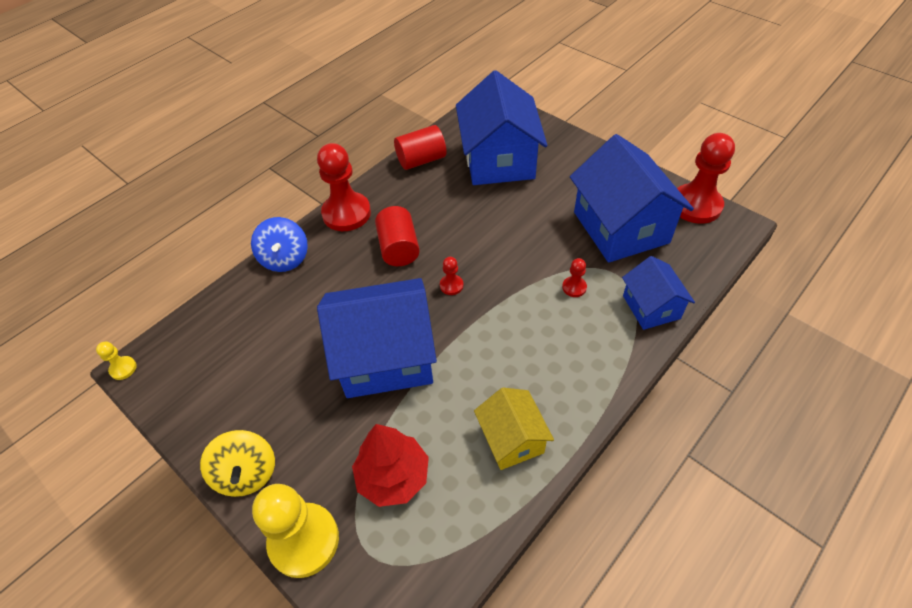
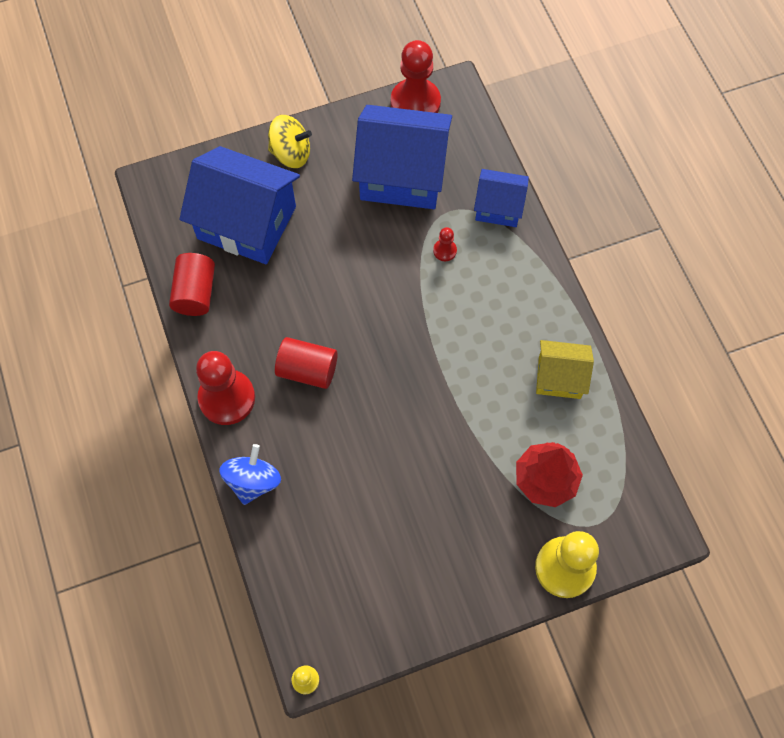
camera: 65 degrees left, 15 degrees up
(246, 473) = (483, 594): yellow spinning top -> yellow spinning top (291, 153)
(285, 258) = (253, 481): blue spinning top -> blue spinning top turned 90 degrees counterclockwise
(385, 357) = (429, 437): blue house -> none
(451, 285) = (382, 346): red pawn -> none

